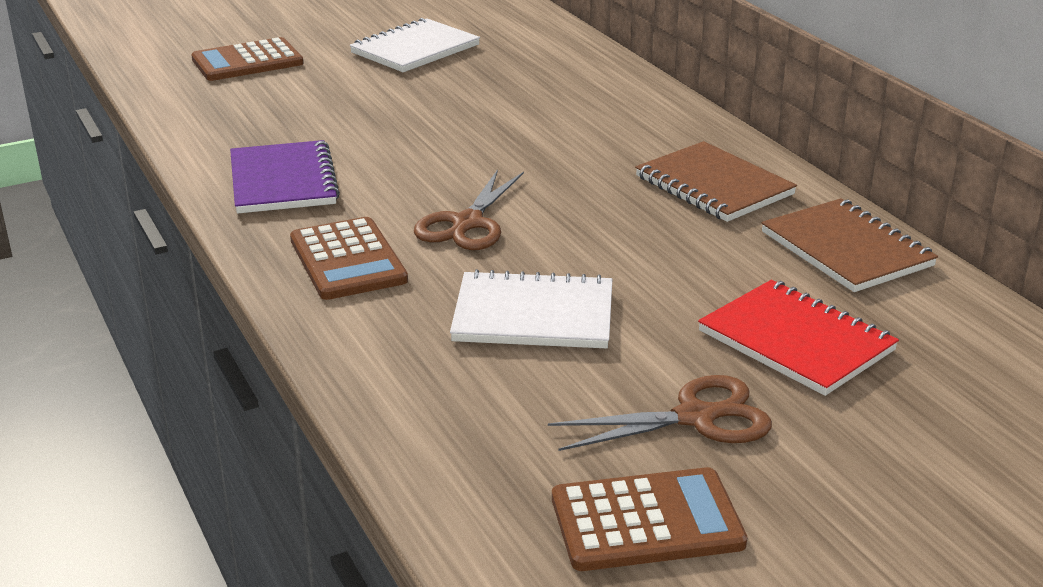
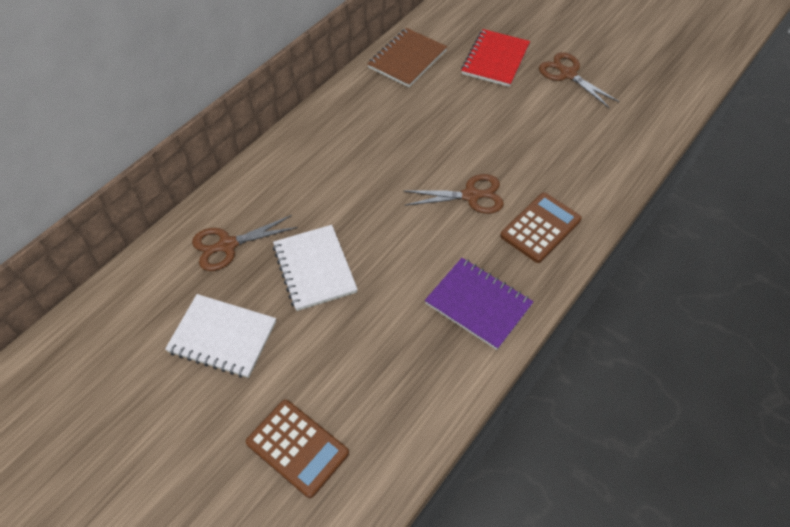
camera: 115 degrees left, 25 degrees up
(283, 181) = (478, 304): purple notebook -> purple notebook turned 75 degrees clockwise
(533, 315) = (536, 140): white notebook -> white notebook (314, 269)
(540, 66) = (227, 245): none -> brown scissors
(646, 521) = (634, 71): brown calculator -> none
(714, 186) = (368, 115): brown notebook -> none

